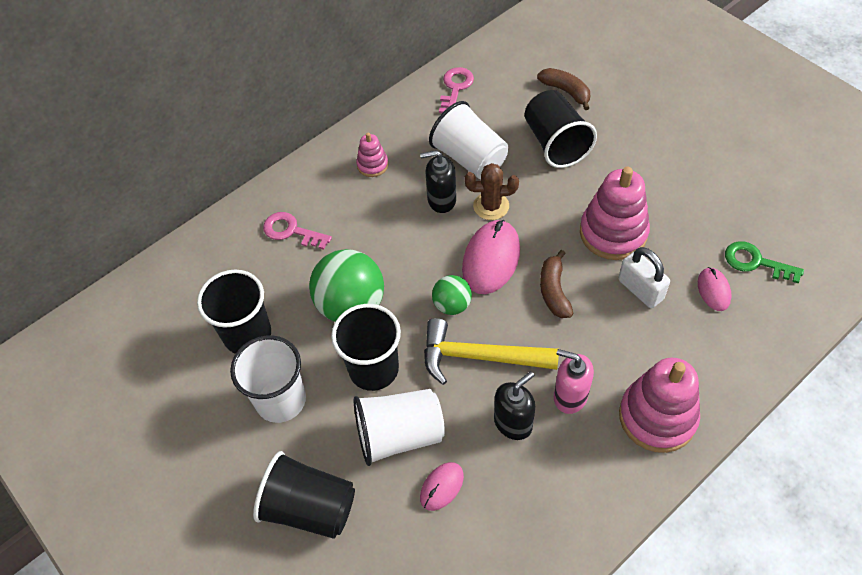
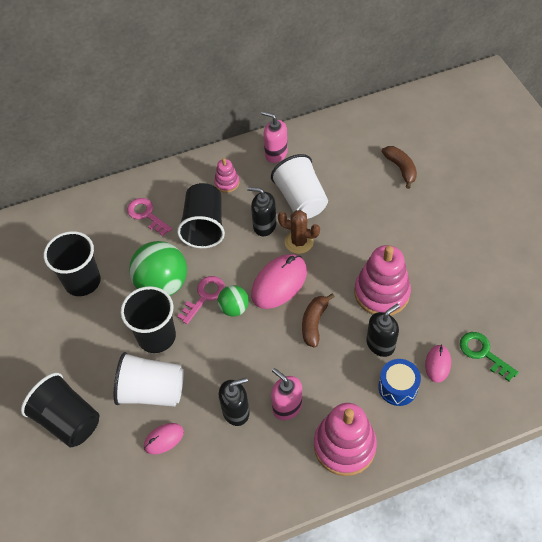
camera: 20 degrees right, 0 degrees up
(281, 400) = (83, 336): white cup -> none
(415, 115) = (276, 153): none -> pink soap dispenser
(455, 88) = (316, 141): pink key -> pink key (204, 296)
(480, 357) = (235, 354): yellow hammer -> none
(555, 143) = (372, 208): black cup -> black cup (204, 226)
(640, 290) = (380, 344): white padlock -> black soap dispenser
(683, 331) = (397, 387): none -> blue drum

